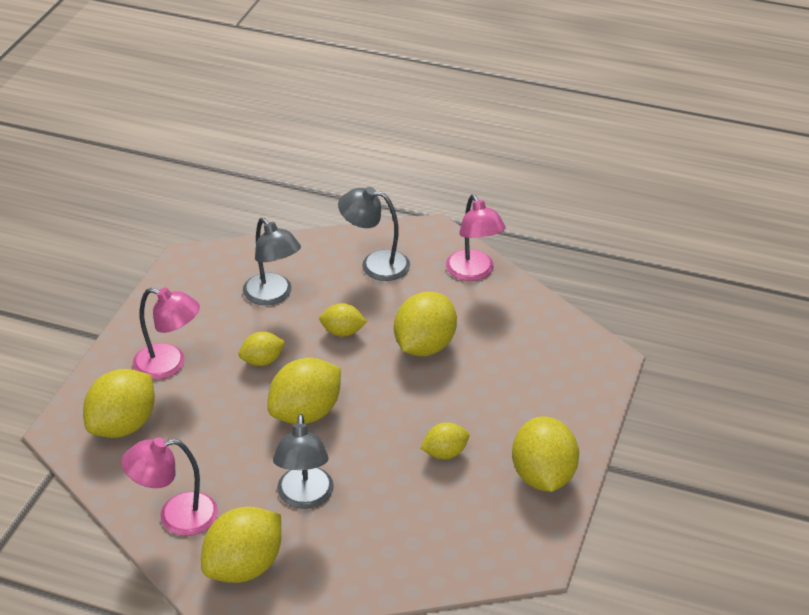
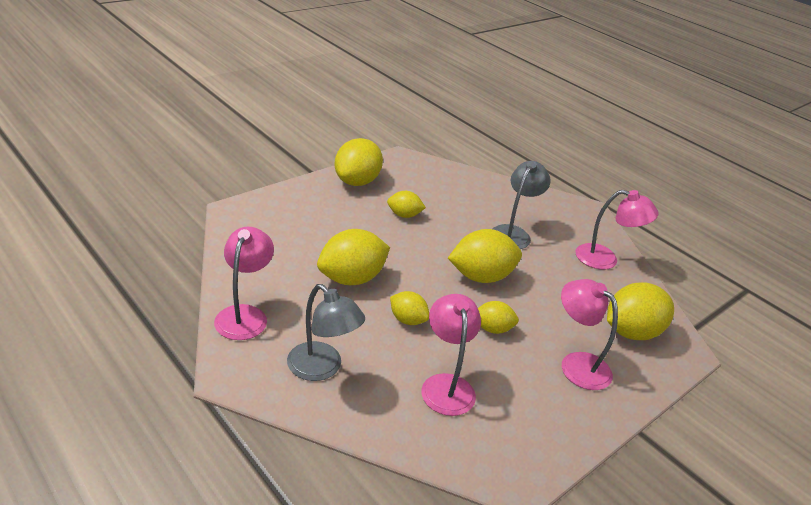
camera: 155 degrees left, 5 degrees down
(244, 566) = (570, 219): yellow lemon -> none
(273, 295) = (446, 385): grey lamp -> pink lamp

